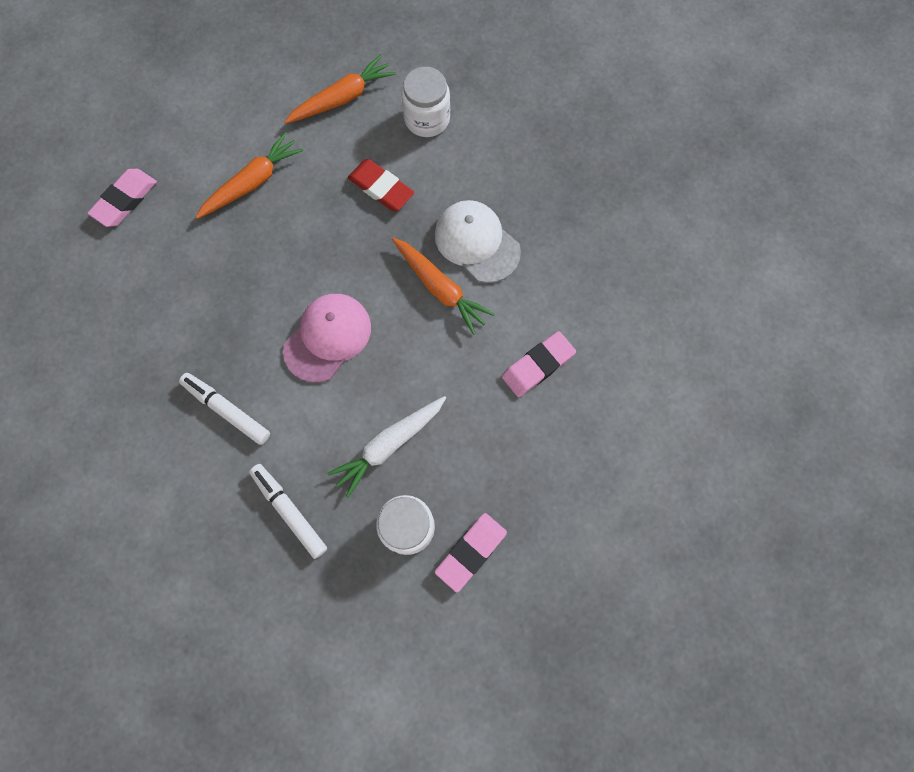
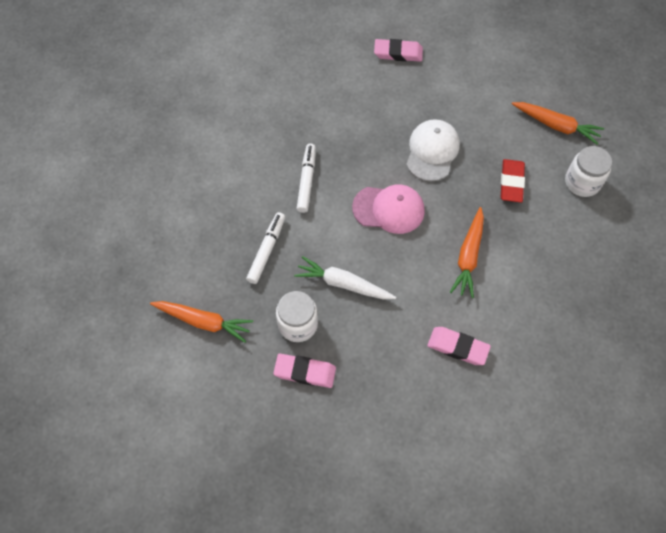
camera: 60 degrees right, 10 degrees down
(253, 182) = (459, 110): orange carrot -> orange carrot (203, 322)
(477, 242) = (517, 261): white cap -> white cap (432, 151)

